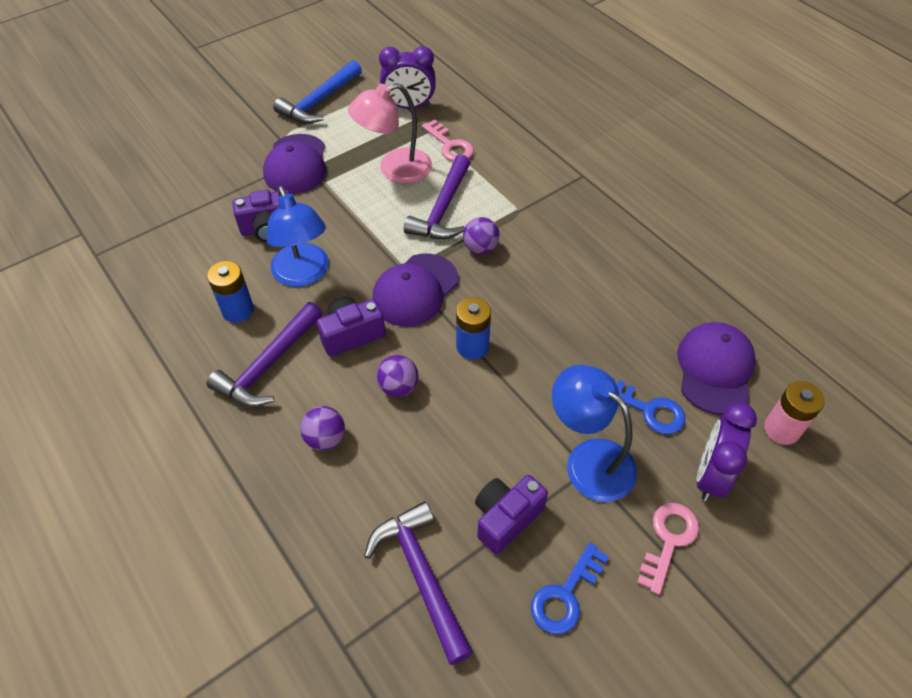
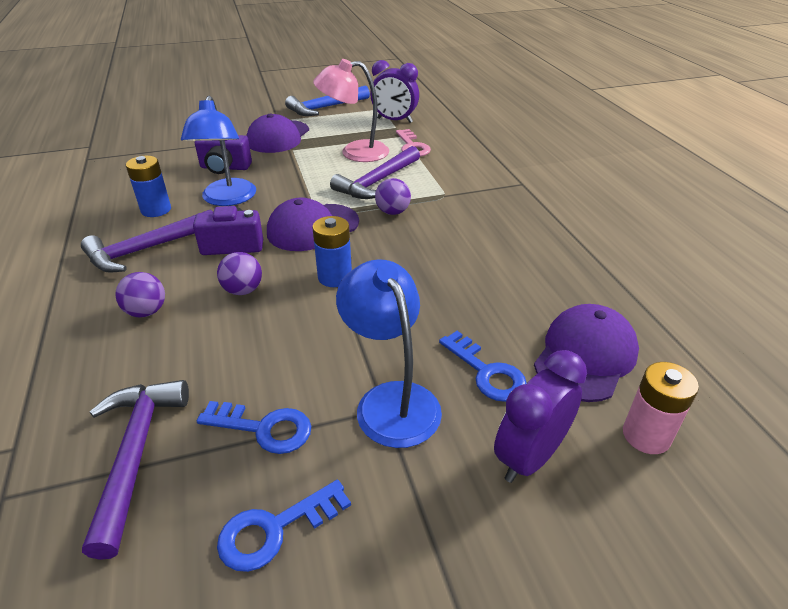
camera: 20 degrees right, 15 degrees down
(506, 518) = (263, 428): purple camera -> blue key
(668, 541) = (437, 512): pink key -> none

